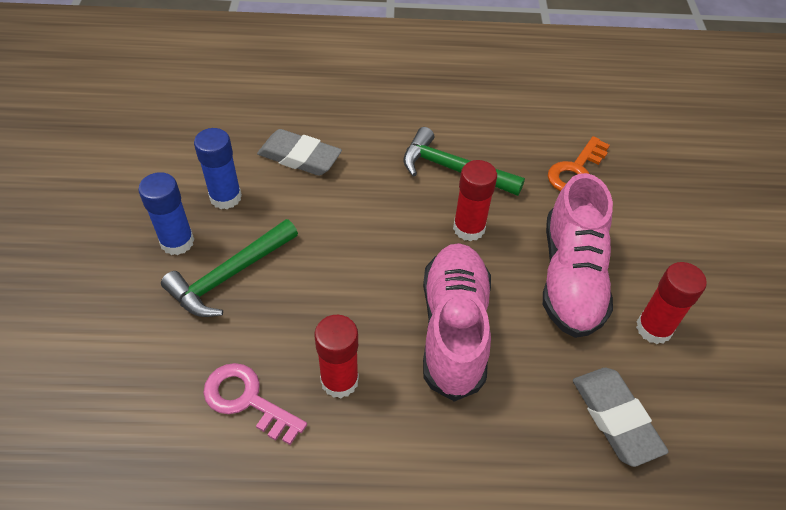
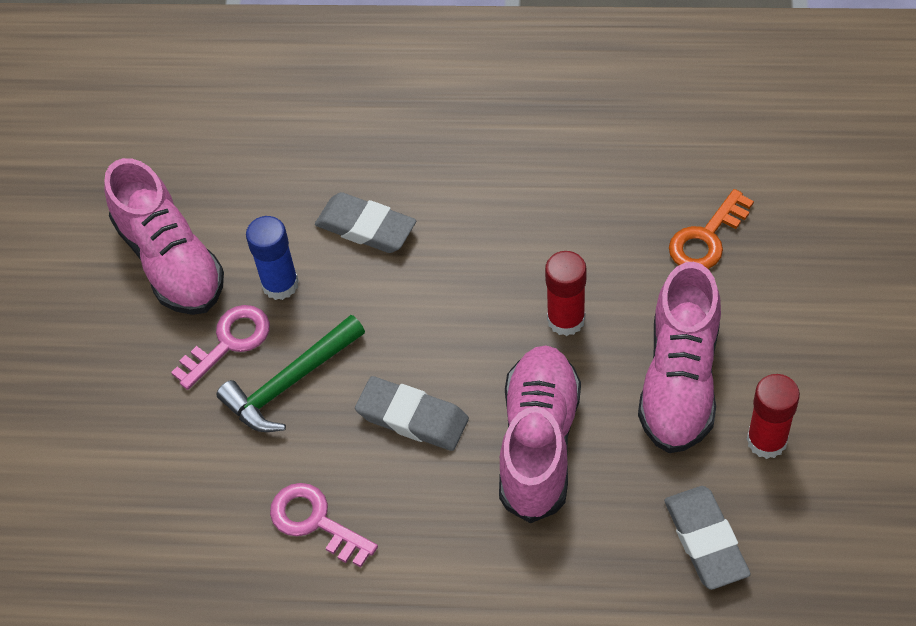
camera: 10 degrees right, 5 degrees up
(133, 178) = (171, 260): none -> pink shoe
(177, 242) = (229, 342): blue glue stick -> pink key
(339, 306) = (412, 417): none -> grey eraser
(339, 381) = (412, 501): red glue stick -> none
(453, 169) = (554, 240): green hammer -> none

